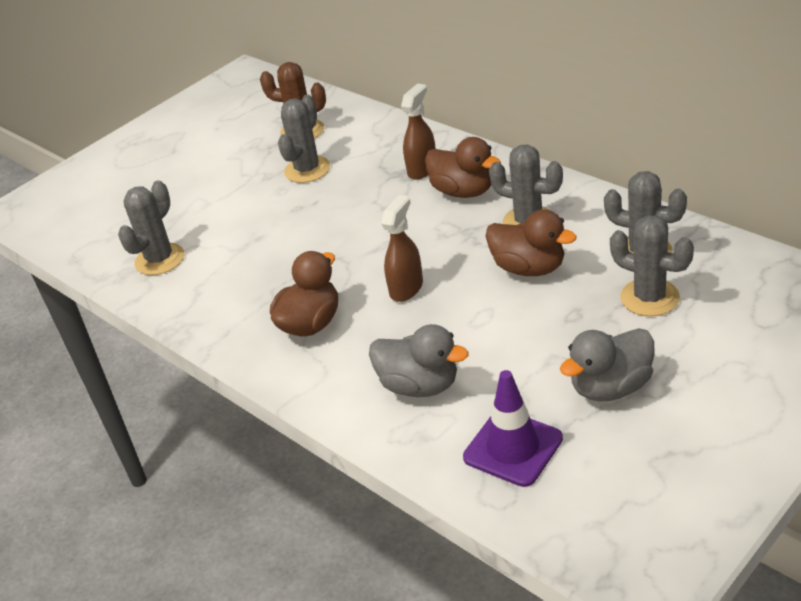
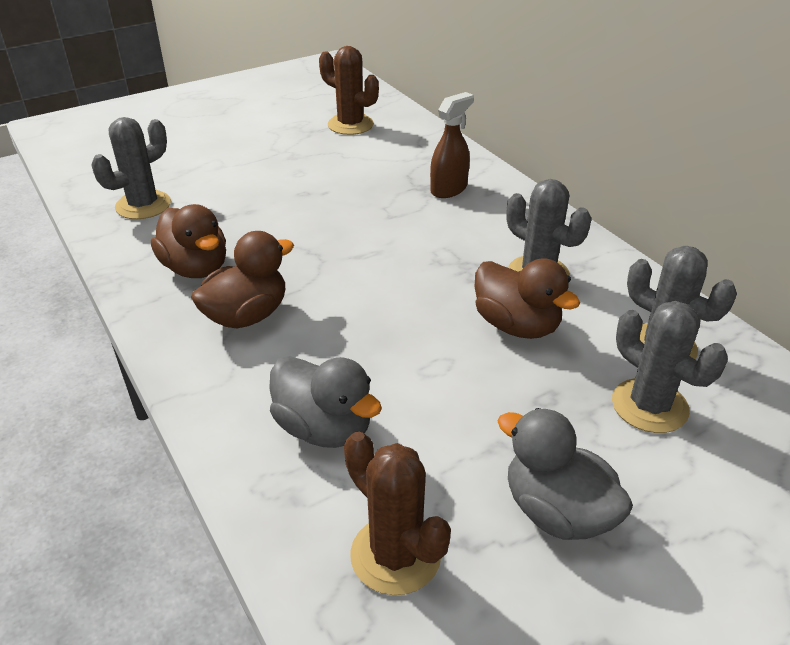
camera: 10 degrees right, 0 degrees up
(307, 170) = (335, 160): grey cactus -> none
(406, 288) = (369, 307): brown spray bottle -> none
(463, 191) = (481, 222): brown duck -> brown duck (196, 268)
(513, 448) = (395, 555): purple traffic cone -> brown cactus
(610, 387) = (557, 512): grey duck -> grey duck turned 60 degrees clockwise

